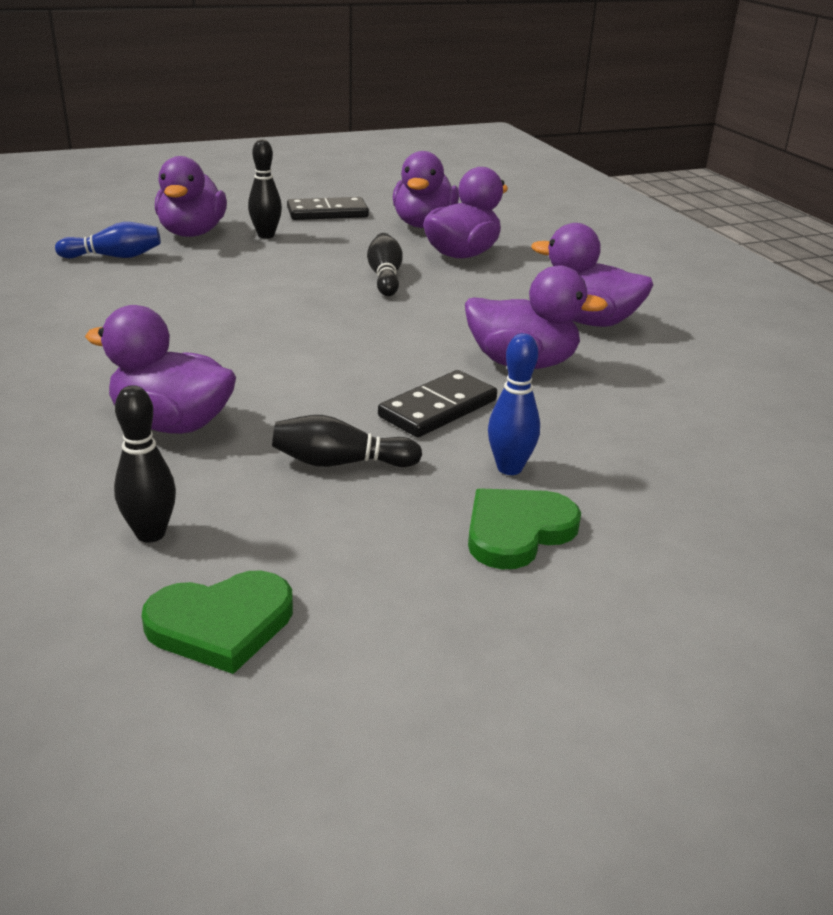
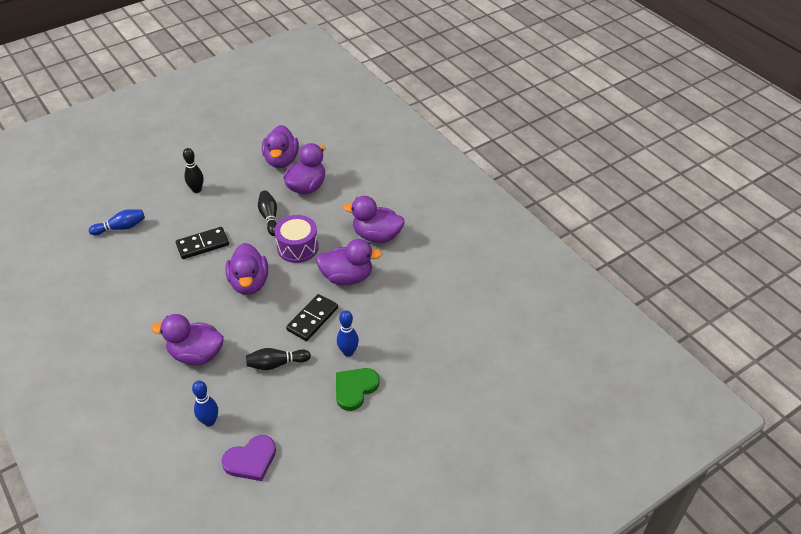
camera: 10 degrees left, 15 degrees up
(150, 534) = (209, 421): black bowling pin -> blue bowling pin
(192, 233) = (155, 195): purple duck -> purple duck (249, 283)
(221, 624) = (251, 460): green heart -> purple heart
(327, 213) = (225, 159): black domino -> black domino (202, 245)
(429, 316) = (297, 247): none -> purple drum

